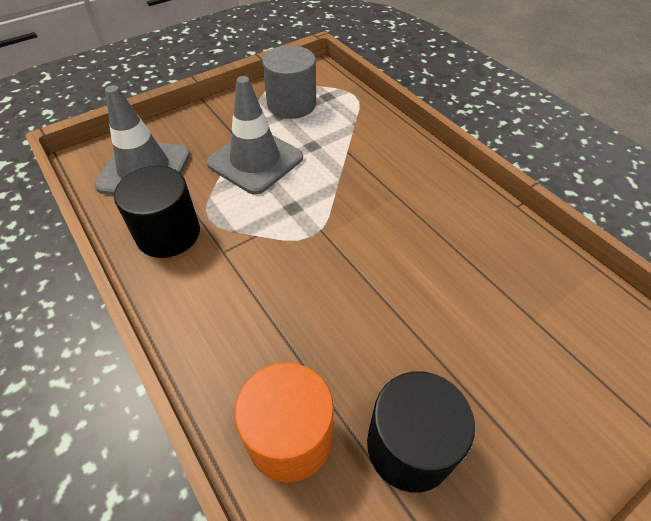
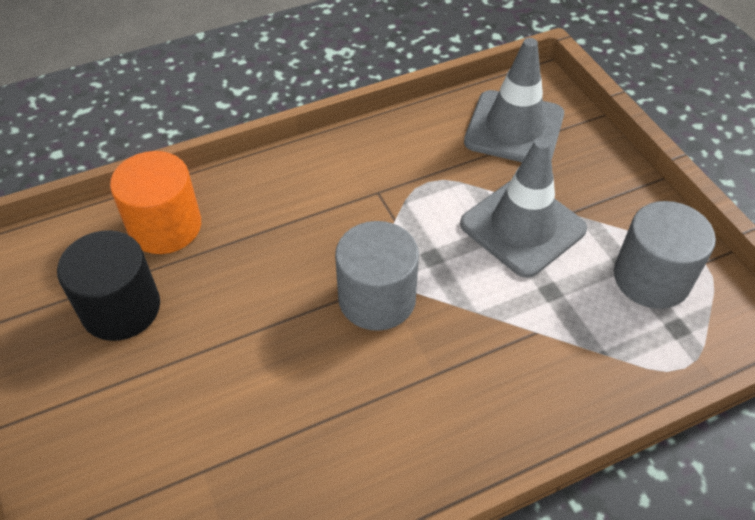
camera: 100 degrees right, 0 degrees up
(168, 233) = (411, 150): black cylinder -> none
(342, 235) = (377, 298): none -> grey cylinder

